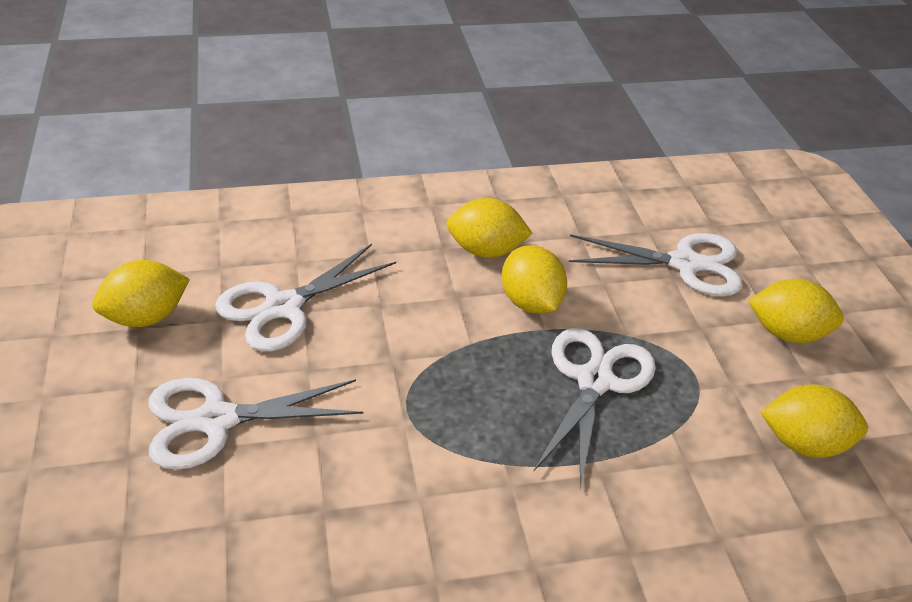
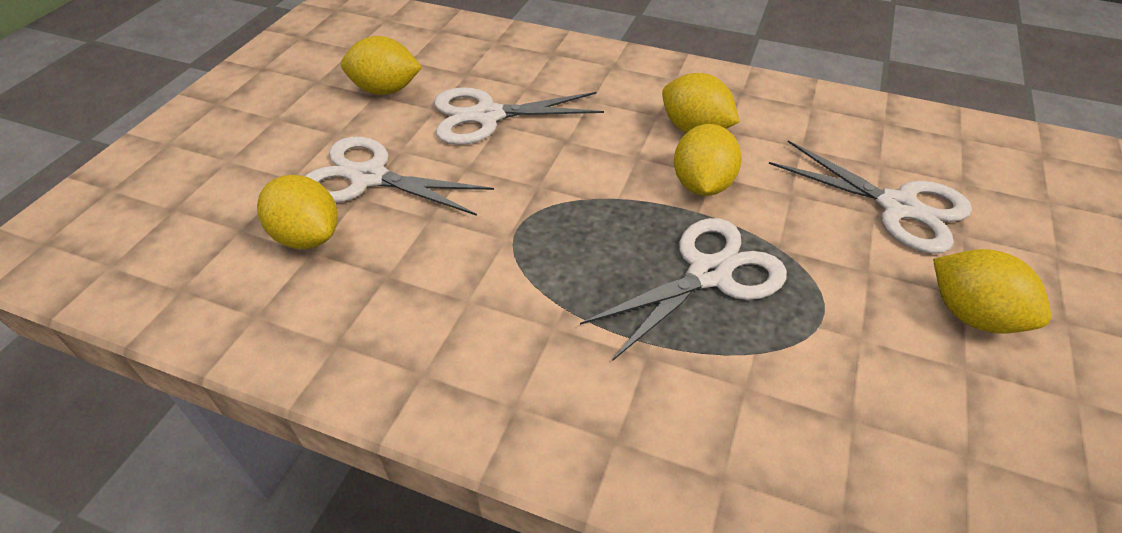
camera: 35 degrees right, 5 degrees up
(804, 443) = (903, 432): yellow lemon -> yellow lemon (307, 236)

